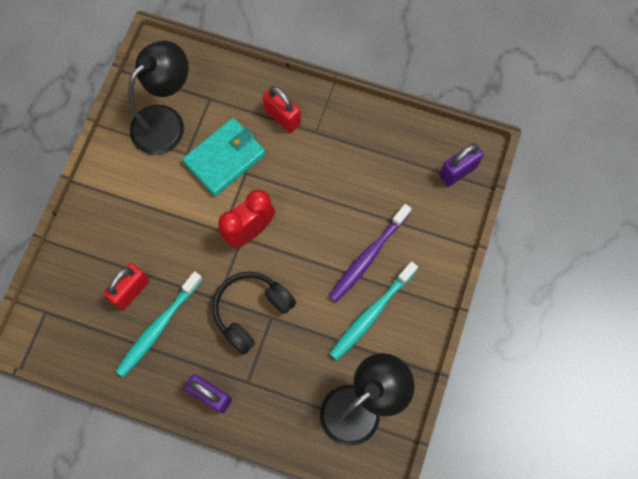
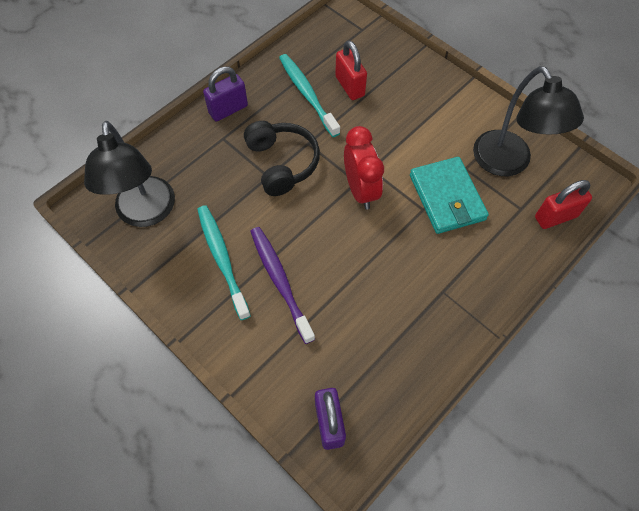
camera: 115 degrees right, 10 degrees down
(282, 117) = (473, 266): red padlock -> red padlock (555, 217)

